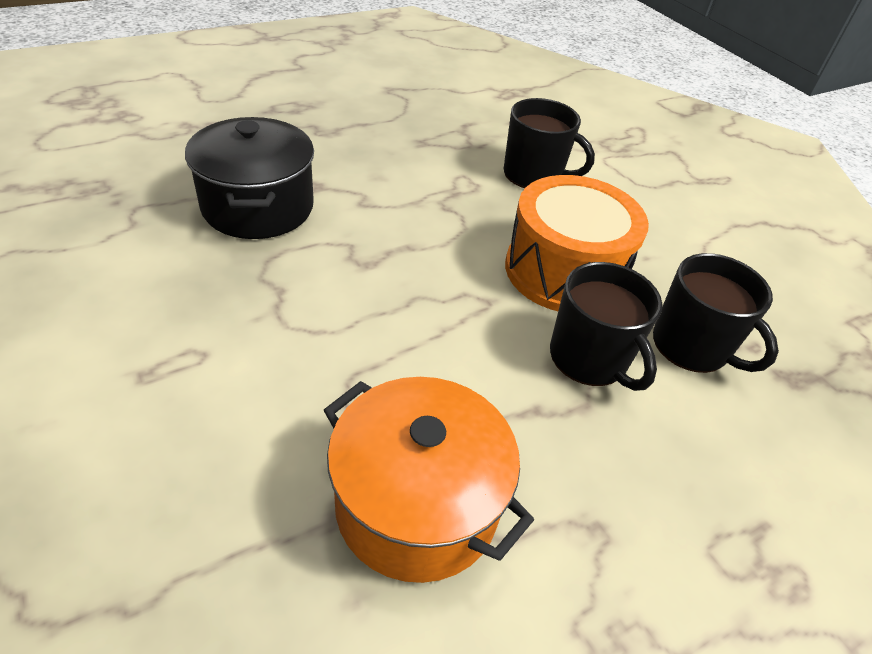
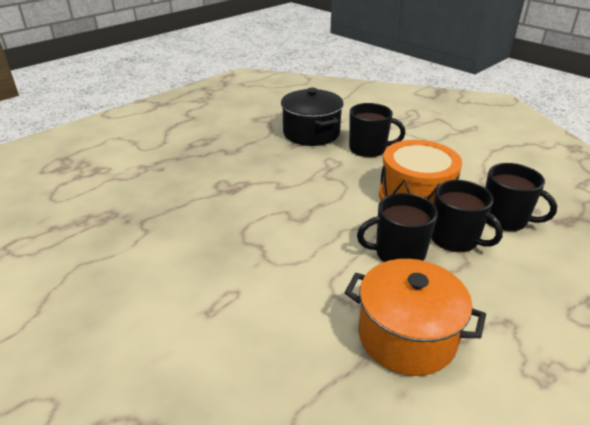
camera: 10 degrees left, 10 degrees down
(258, 207) = (218, 203): black pot -> black pot (311, 133)
(484, 358) = (398, 252): none -> black mug

